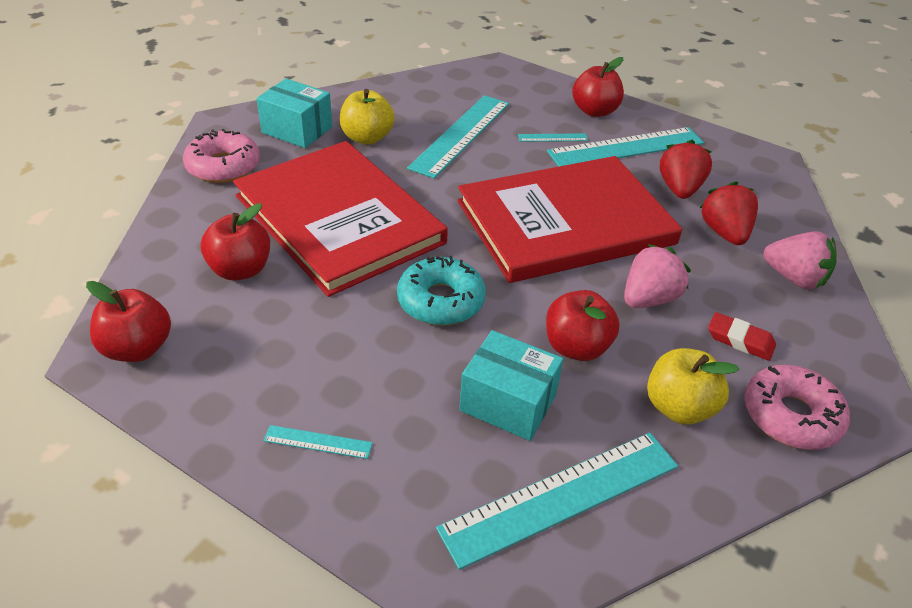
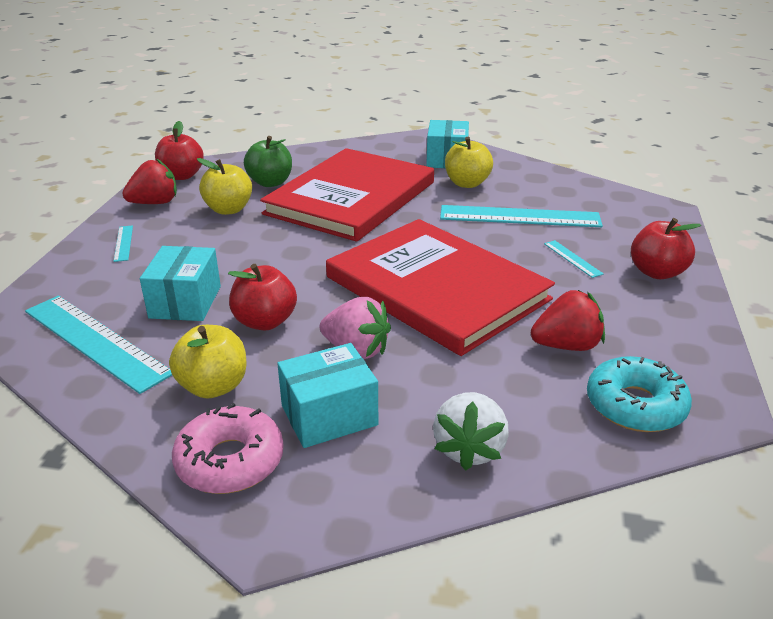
camera: 70 degrees right, 10 degrees down
(223, 166) = (375, 150): pink donut -> none
(240, 270) = (270, 182): red apple -> green apple
(291, 322) = (228, 209): none -> yellow apple
(440, 301) = (284, 254): turquoise donut -> turquoise donut (635, 405)
(626, 147) = (608, 301): turquoise ruler -> none
(724, 233) = (512, 386): red strawberry -> red strawberry (155, 203)
(740, 340) = (329, 415): red eraser -> turquoise box
(794, 278) = (469, 449): pink strawberry -> white strawberry

